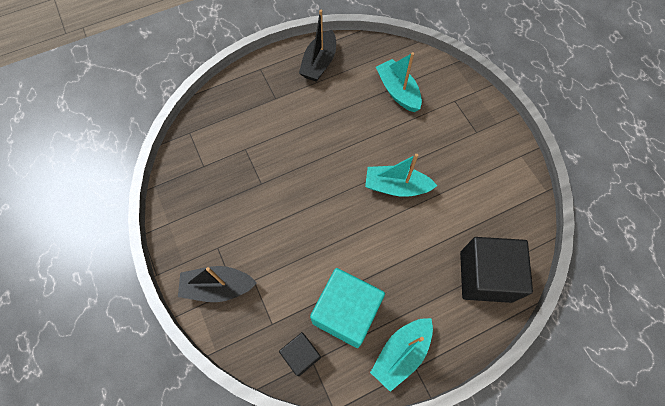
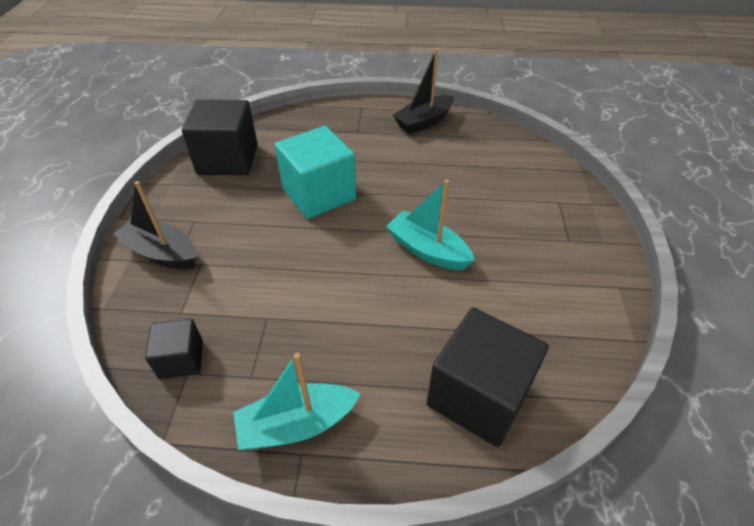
camera: 30 degrees right, 20 degrees down
(194, 176) = (228, 159): none -> black cube
(346, 312) = (268, 343): turquoise cube -> turquoise cube (319, 194)
(398, 91) = (493, 171): turquoise boat -> none

